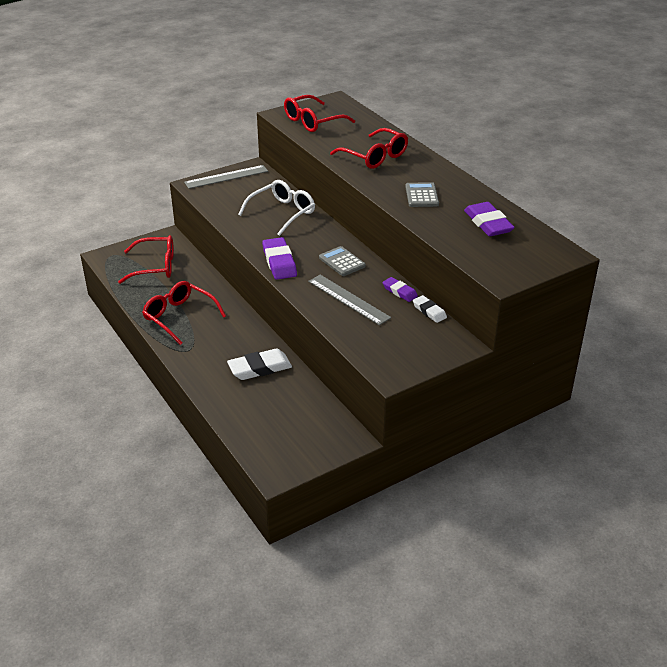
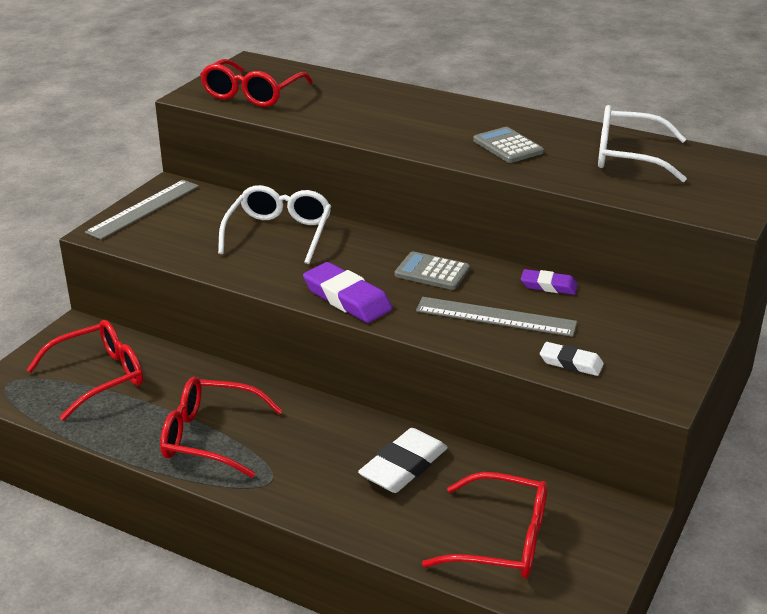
camera: 30 degrees left, 5 degrees down
(375, 157) = (390, 116): red glasses -> red glasses (502, 540)
(429, 311) = (612, 298): white eraser -> white eraser (571, 363)
(488, 223) = (627, 157): purple eraser -> white glasses

